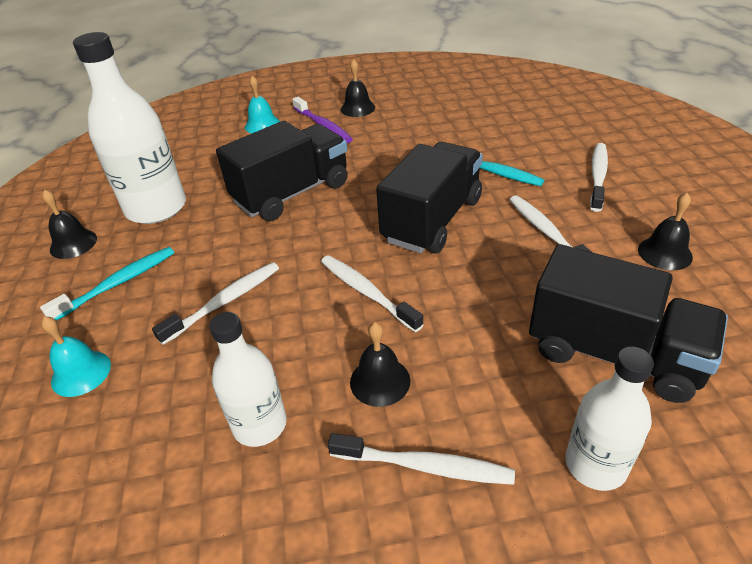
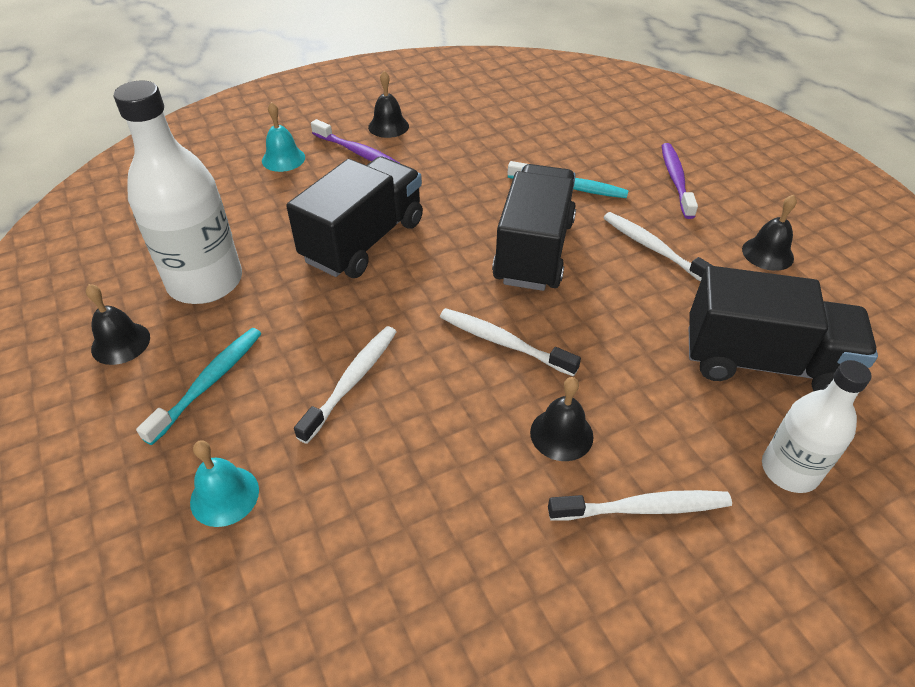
camera: 20 degrees left, 5 degrees up
(260, 424) = (461, 506): white bottle -> none
(597, 176) = (676, 180): white toothbrush -> purple toothbrush

